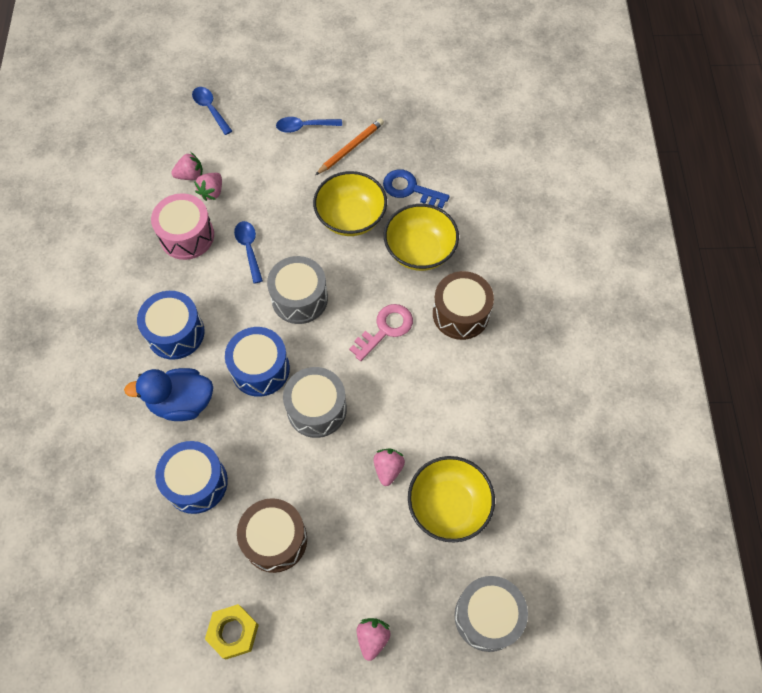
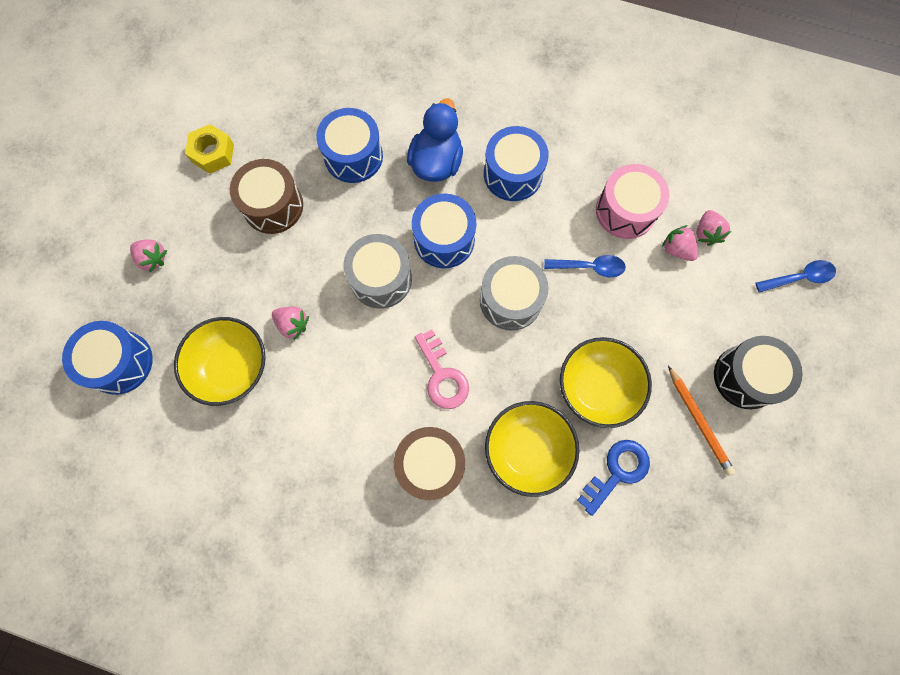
camera: 110 degrees right, 10 degrees up
(304, 127) = (746, 377): blue spoon -> black drum
(487, 616) = (120, 362): grey drum -> blue drum

